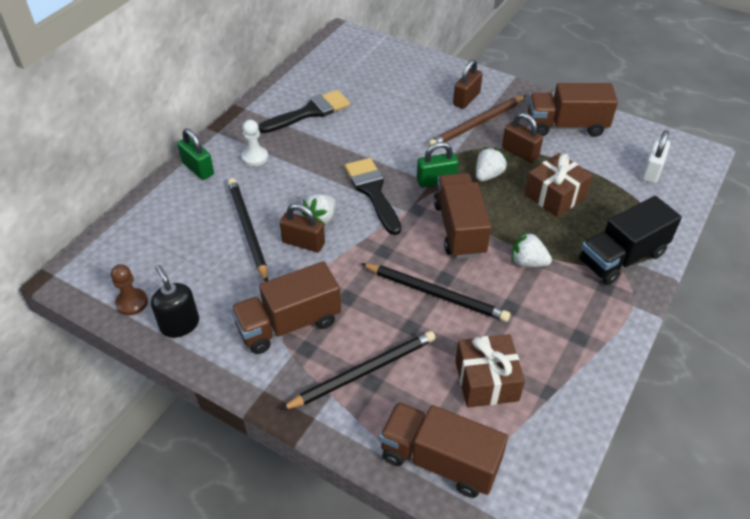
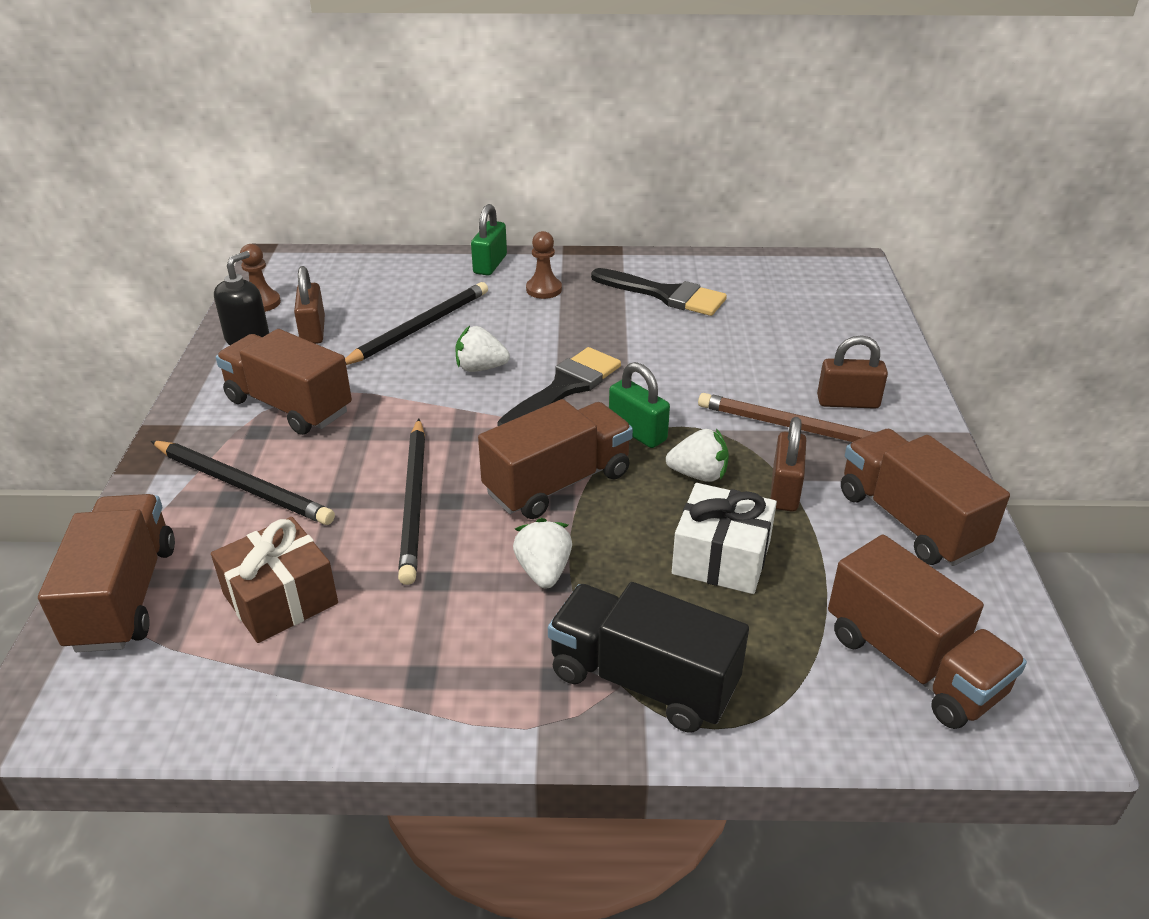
camera: 60 degrees right, 10 degrees down
(255, 157) = (544, 289): white pawn -> brown pawn
(303, 243) = (428, 370): brown padlock -> brown padlock (313, 331)
(555, 196) = (721, 558): brown gift -> white gift
(651, 171) = (912, 663): white padlock -> brown truck

